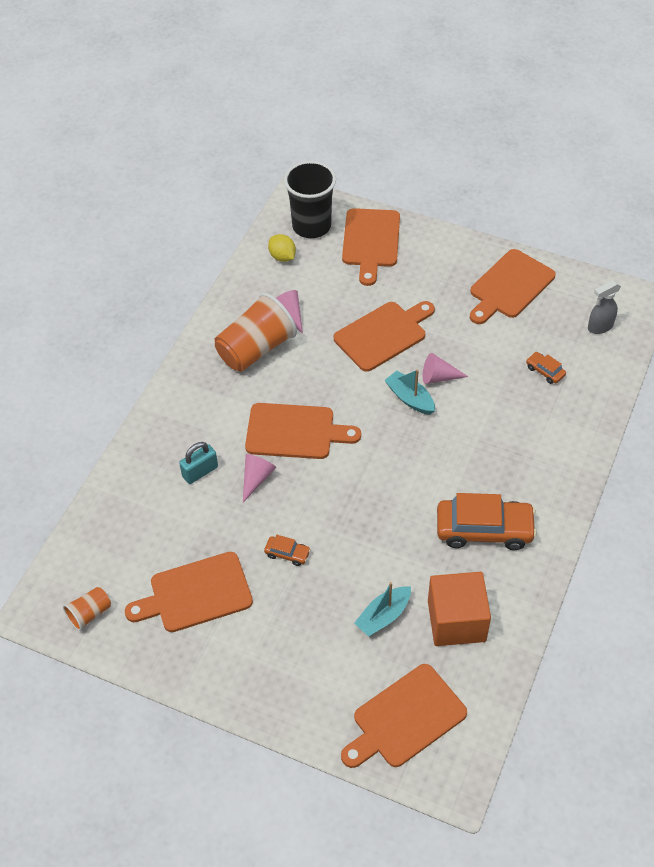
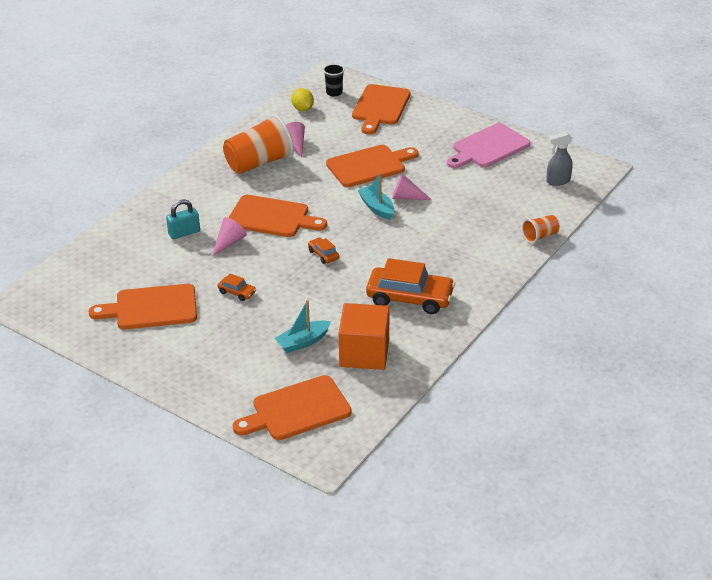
camera: 10 degrees right, 15 degrees down
(89, 614) = (60, 309): orange cup -> orange cup (540, 236)
(311, 226) = (334, 92): black cup -> black cup, size x0.49
(510, 286) = (488, 147): orange cutting board -> pink cutting board
(545, 371) = (499, 204): orange car -> orange car (323, 254)

